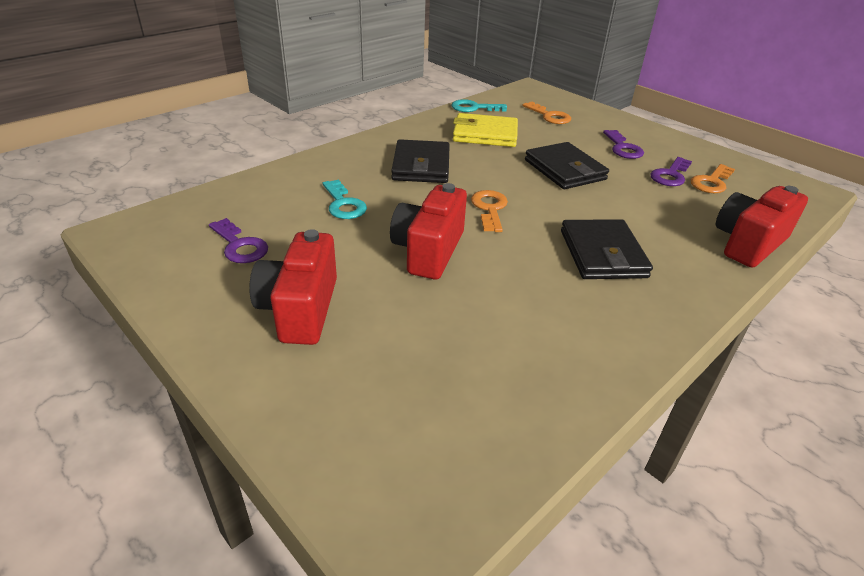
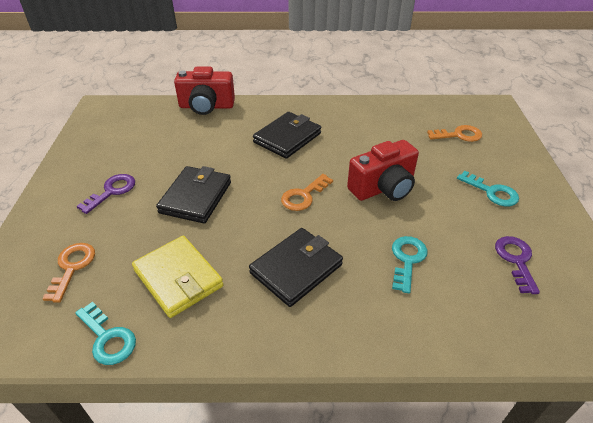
camera: 135 degrees left, 5 degrees up
(300, 309) = (492, 192): red camera -> turquoise key
(670, 175) = (142, 154): purple key -> none
(711, 182) = (133, 137): orange key -> orange key (459, 135)

